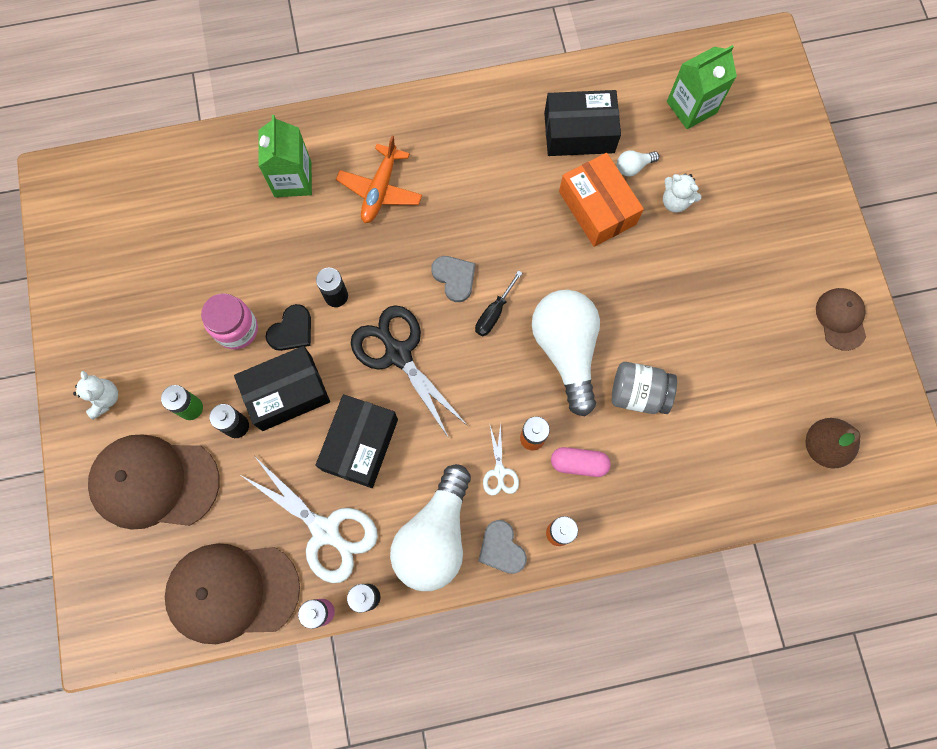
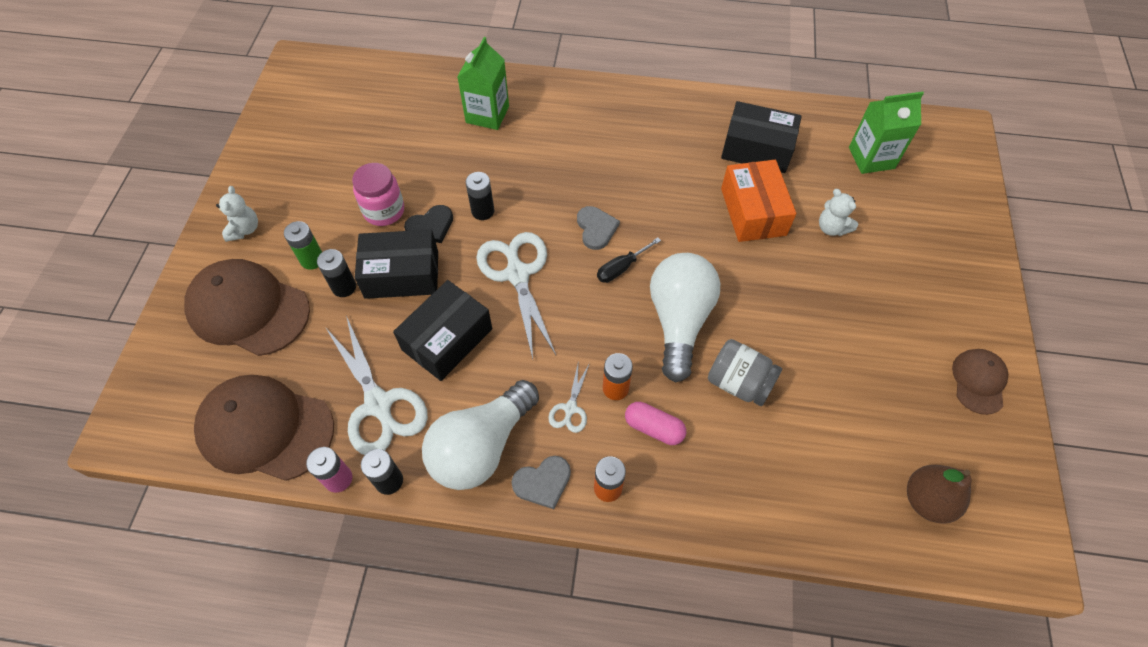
camera: 20 degrees right, 15 degrees down
(380, 190) = (559, 143): orange plane -> none
(398, 354) = (517, 274): black scissors -> white scissors
(501, 548) = (543, 482): grey heart -> grey heart turned 105 degrees counterclockwise
(633, 167) = (799, 189): white light bulb -> none

